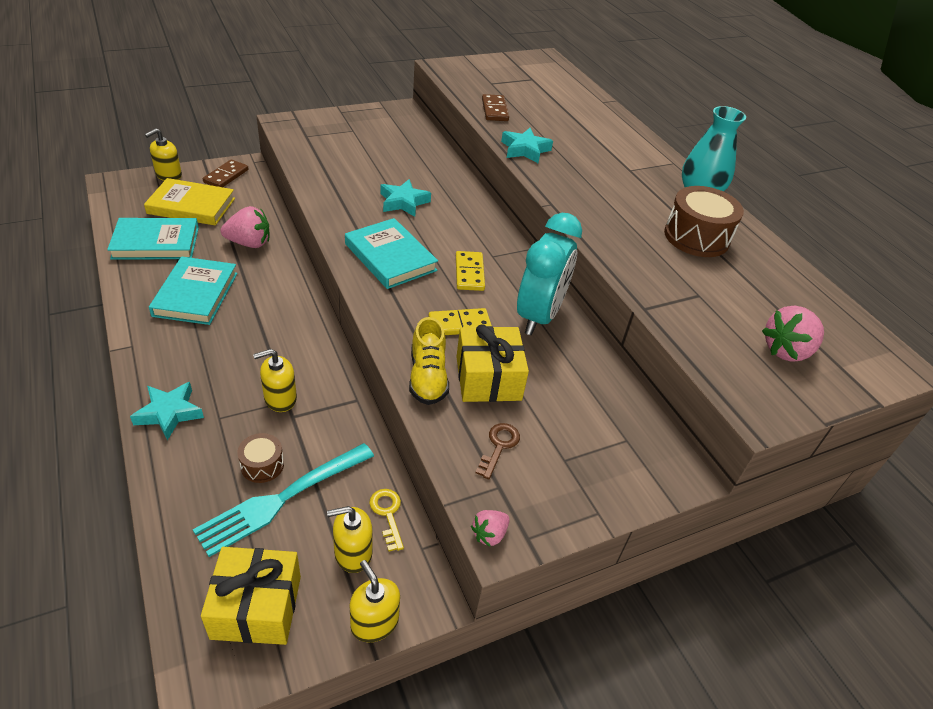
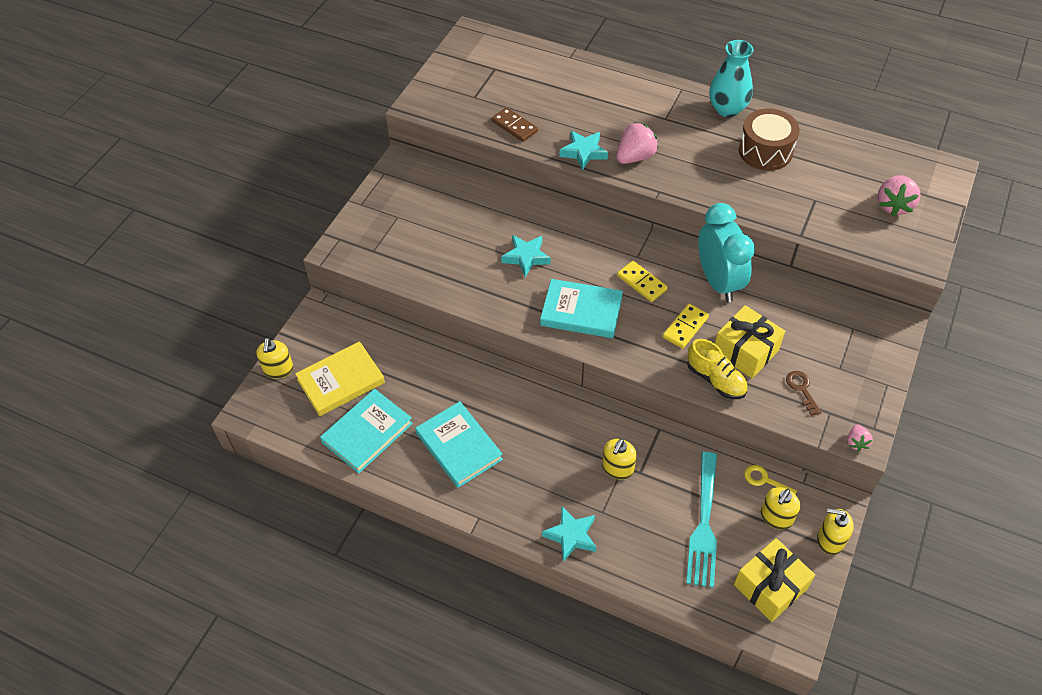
camera: 35 degrees left, 10 degrees up
(226, 176) = (322, 333): brown domino -> none
(249, 243) = (431, 376): pink strawberry -> pink strawberry (635, 157)
(262, 465) = (667, 515): brown drum -> none

